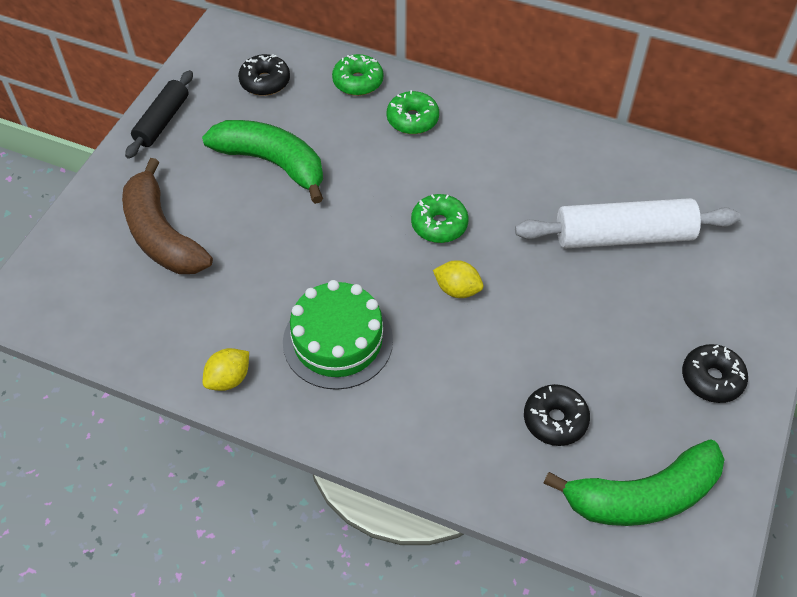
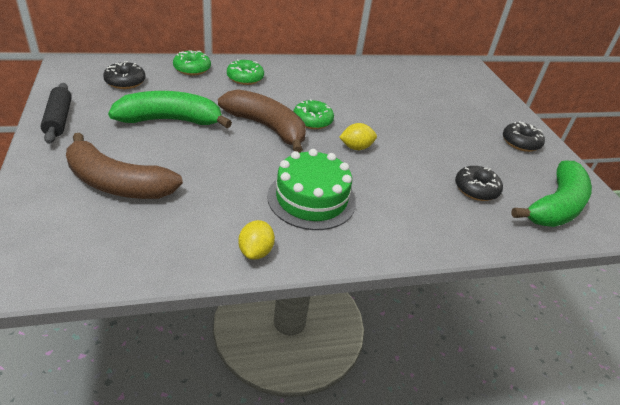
camera: 40 degrees left, 15 degrees down
(373, 214) = (267, 127): none -> brown banana
(623, 236) = (413, 98): white rolling pin -> none

